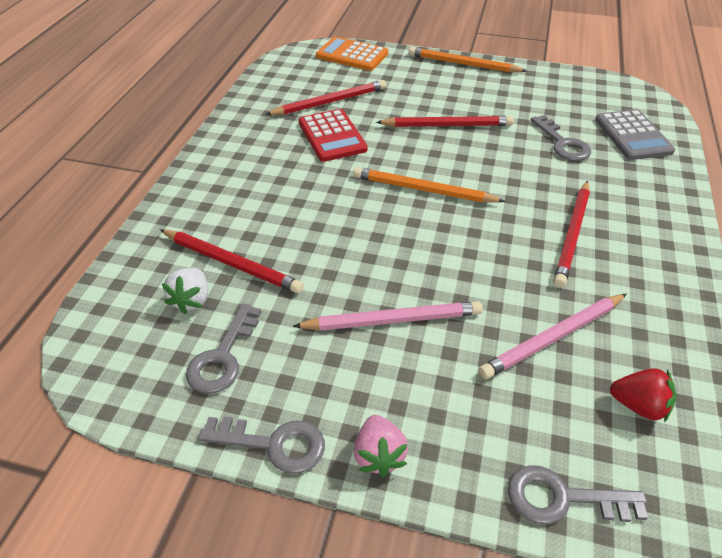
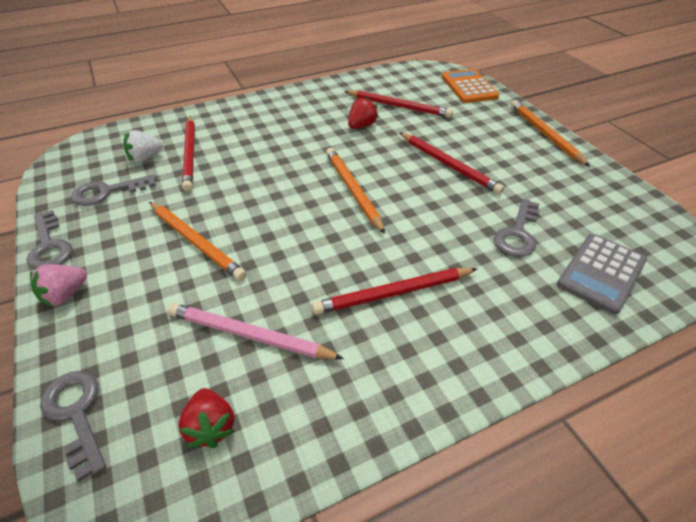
camera: 50 degrees right, 0 degrees up
(332, 136) = (361, 126): red calculator -> red strawberry
(392, 320) = (195, 242): pink pencil -> orange pencil

